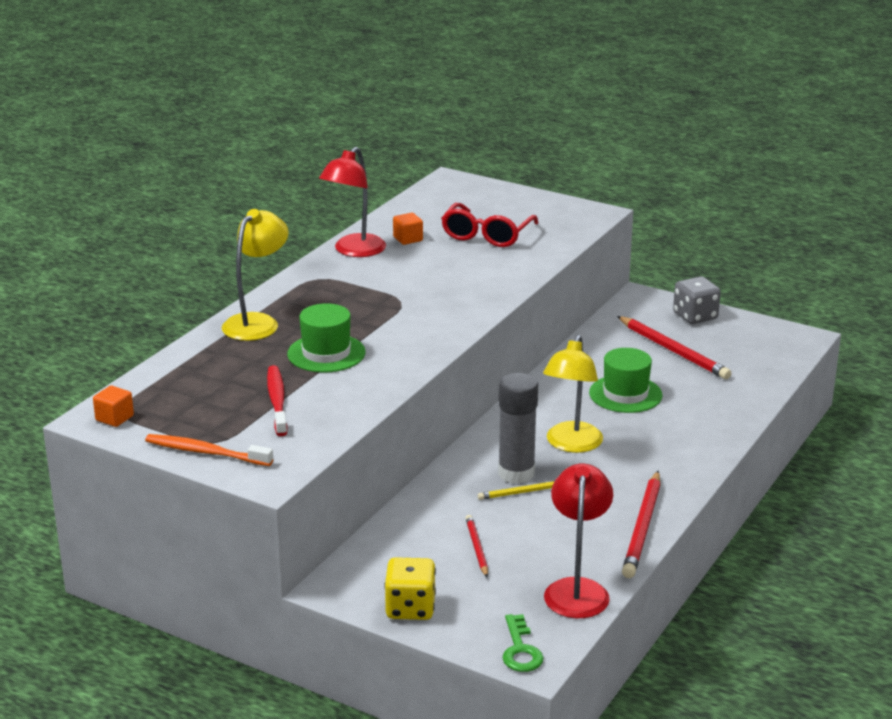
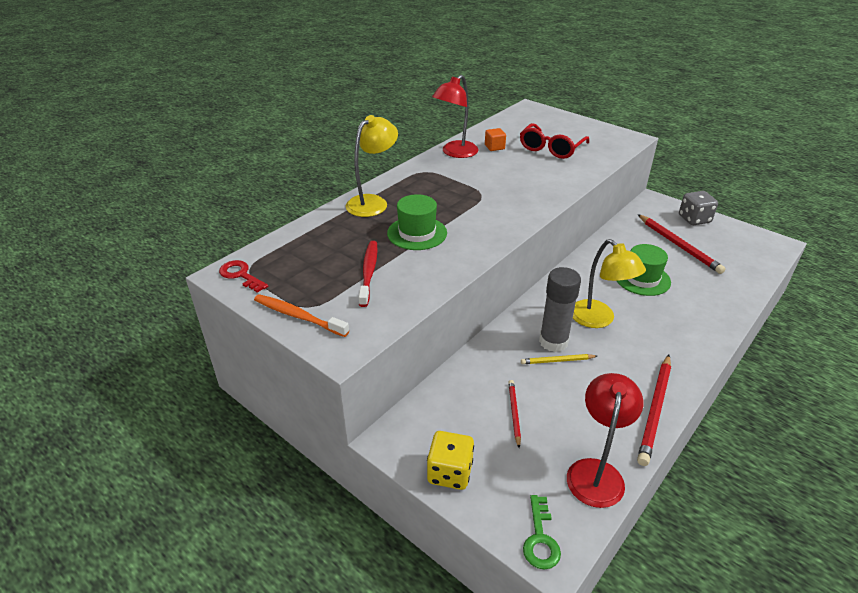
camera: 10 degrees right, 10 degrees up
(114, 418) = (240, 275): orange cube -> red key
(571, 444) = (598, 319): yellow lamp -> yellow lamp turned 60 degrees counterclockwise

